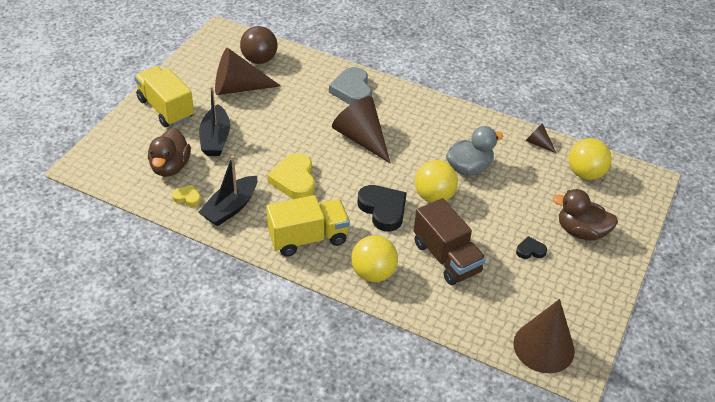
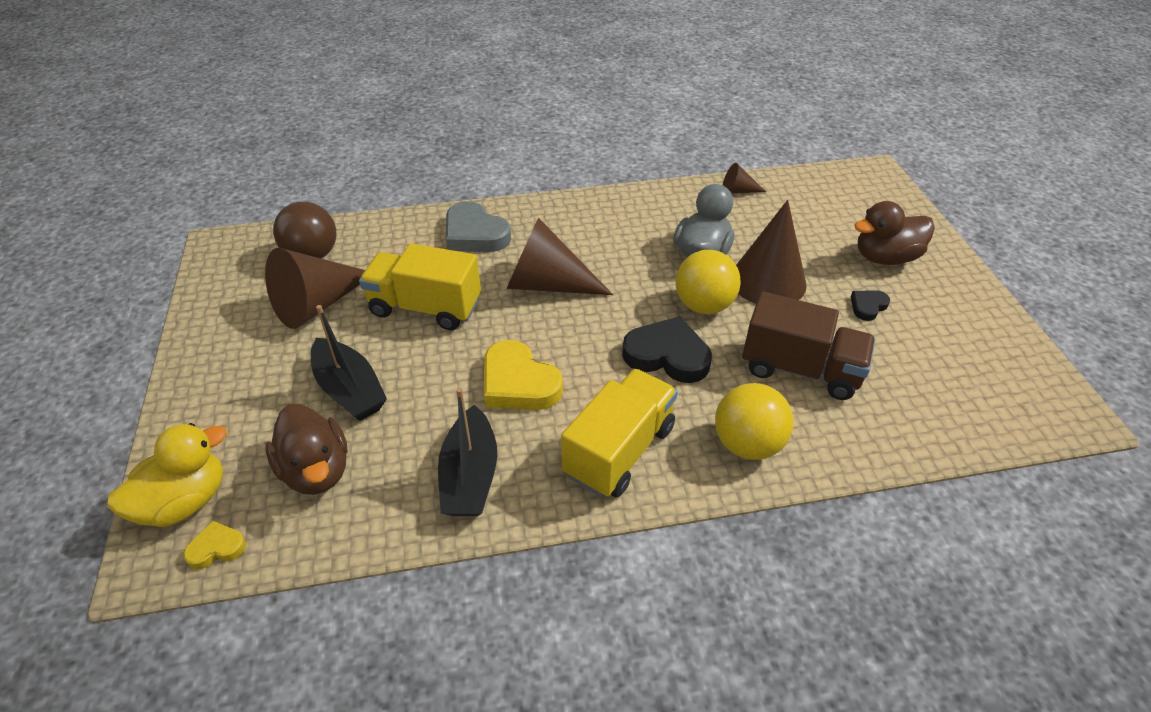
camera: 35 degrees left, 0 degrees up
(110, 149) = (184, 502): none -> yellow duck
(166, 108) = (228, 388): yellow truck -> yellow truck (425, 308)
(187, 197) = (388, 501): yellow heart -> yellow heart (216, 548)
(543, 347) = (1014, 408): brown cone -> brown cone (768, 281)
(585, 173) = (815, 197): yellow ball -> none

